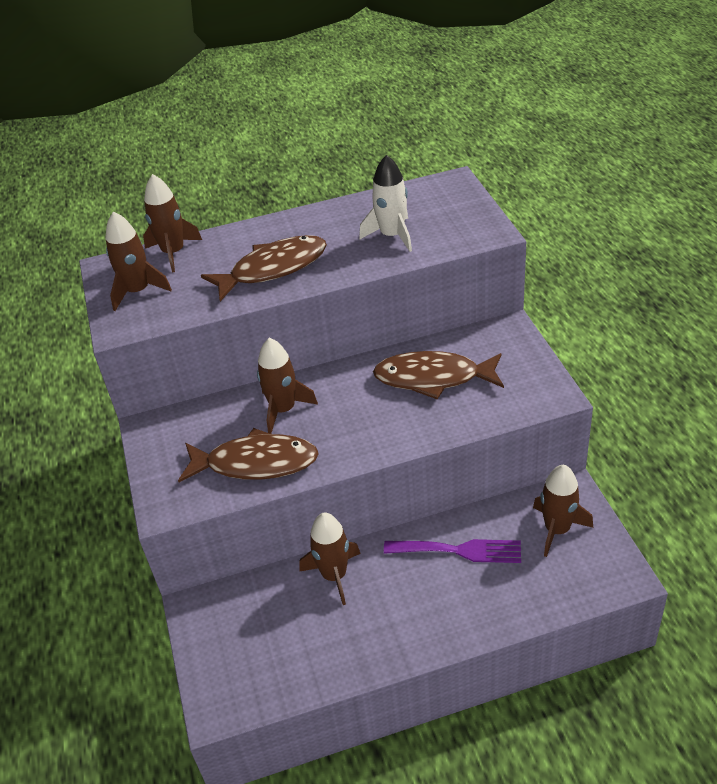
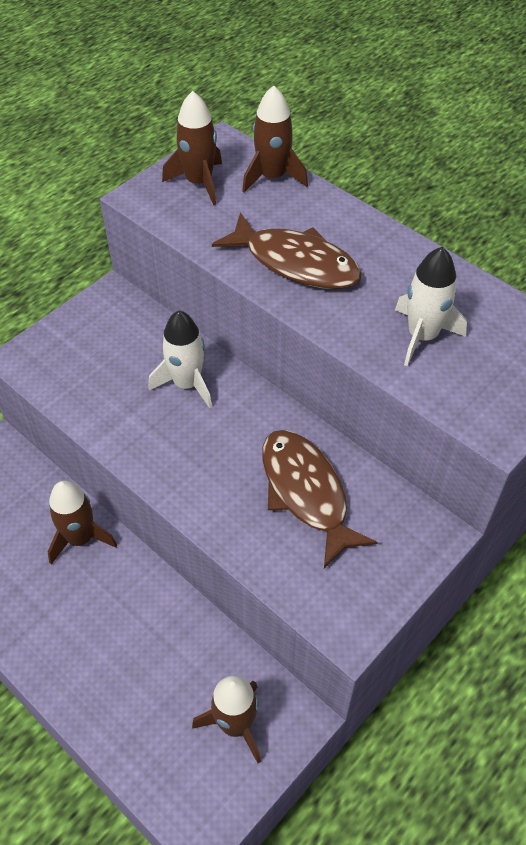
camera: 55 degrees right, 10 degrees up
(255, 463) = (105, 397): brown fish -> none
(283, 409) = (187, 384): brown rocket -> white rocket
(459, 550) = (160, 636): purple fork -> none

